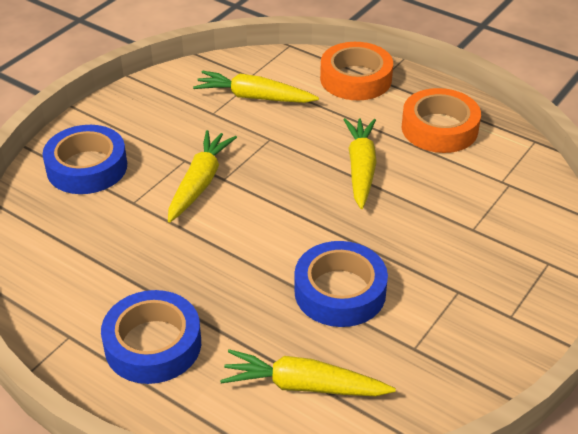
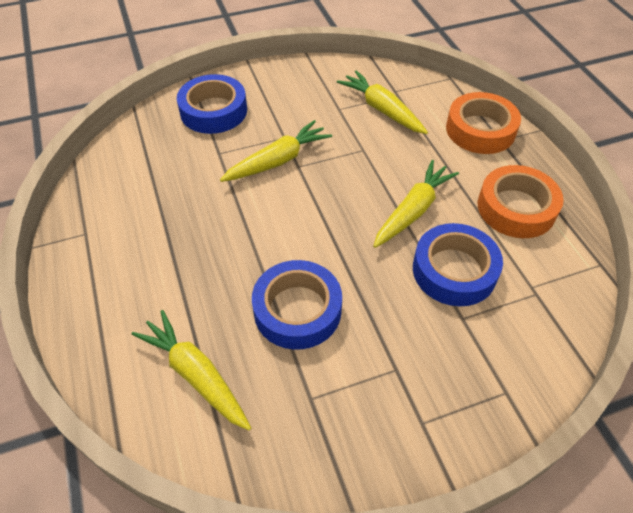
camera: 35 degrees right, 10 degrees up
(153, 344) = (128, 272): blue tape -> blue tape (454, 270)

